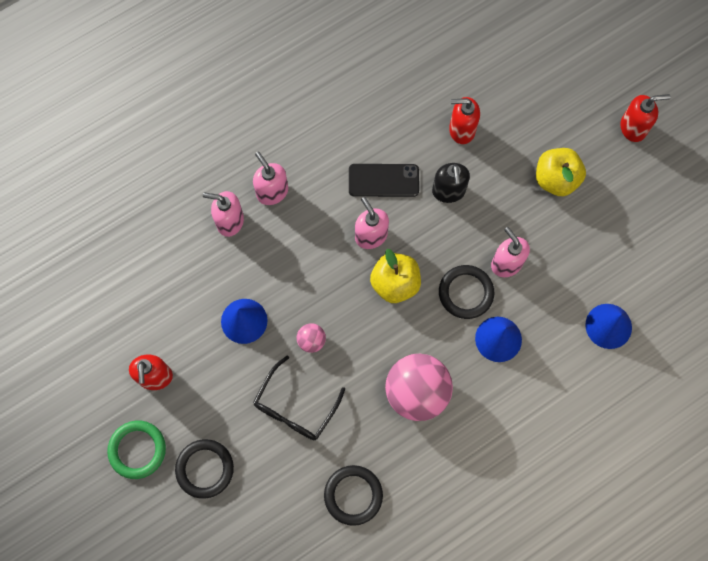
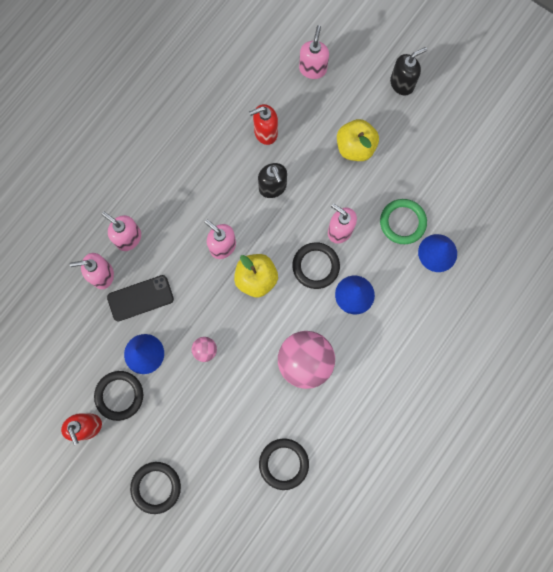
camera: 20 degrees left, 5 degrees up
(137, 450) = (95, 492): green ring -> green ring (402, 222)
(201, 356) = (119, 395): none -> black ring
(295, 407) = (211, 409): black glasses -> none
(383, 180) = (217, 196): black phone -> black phone (140, 298)
(538, 79) = (313, 69): none -> pink soap dispenser
(633, 128) = (402, 83): red soap dispenser -> black soap dispenser

